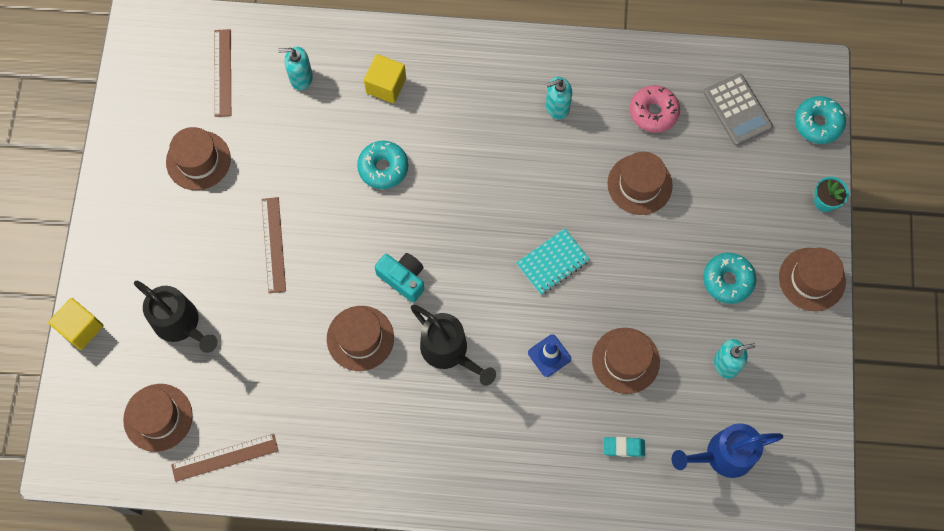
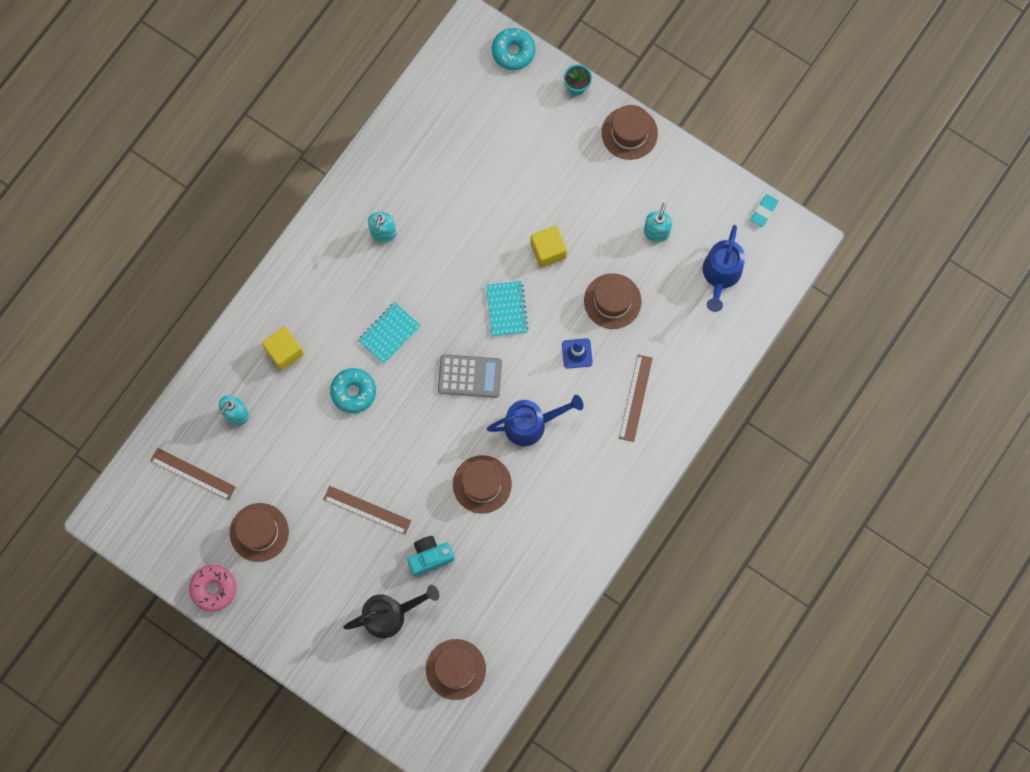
camera: 60 degrees left, 5 degrees up
(81, 328) = (348, 694): yellow cube -> yellow cube (548, 250)
(225, 458) = (516, 634): brown ruler -> brown ruler (636, 398)
(403, 279) = (453, 426): turquoise camera -> turquoise camera (430, 557)
(449, 352) = (531, 424): black watering can -> blue watering can
(460, 168) = (389, 333): none -> turquoise notebook
(623, 447) = (675, 340): turquoise eraser -> turquoise eraser (764, 211)
(639, 184) = (483, 209): brown hat -> none
(653, 112) = (431, 164): pink donut -> pink donut (214, 589)
(728, 280) = (595, 192): turquoise donut -> none
(737, 110) = (467, 102): grey calculator -> grey calculator (470, 376)

